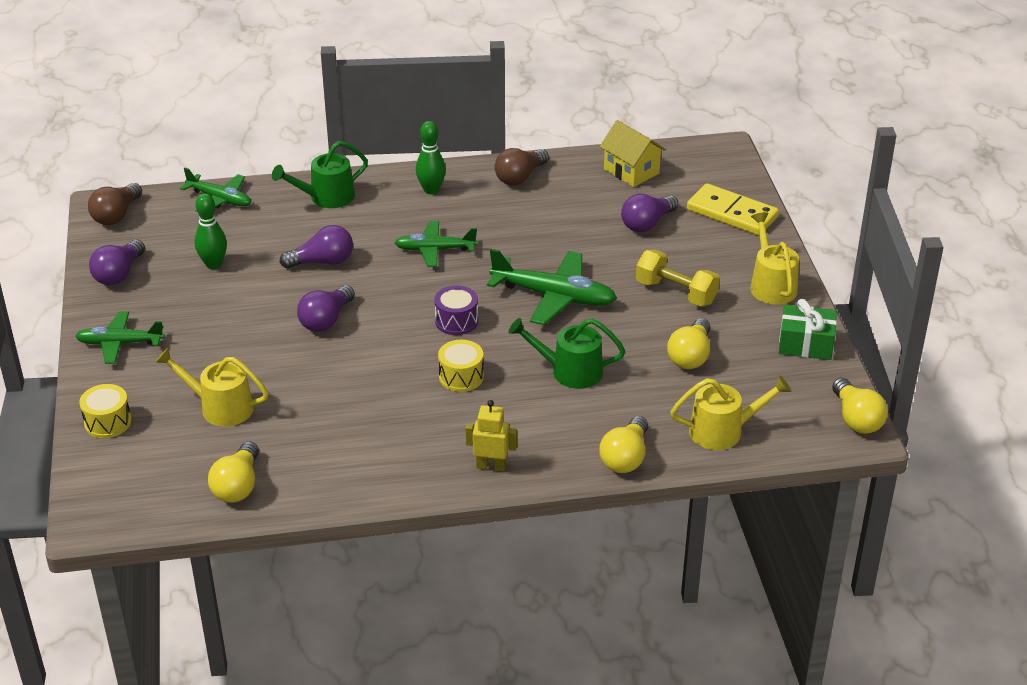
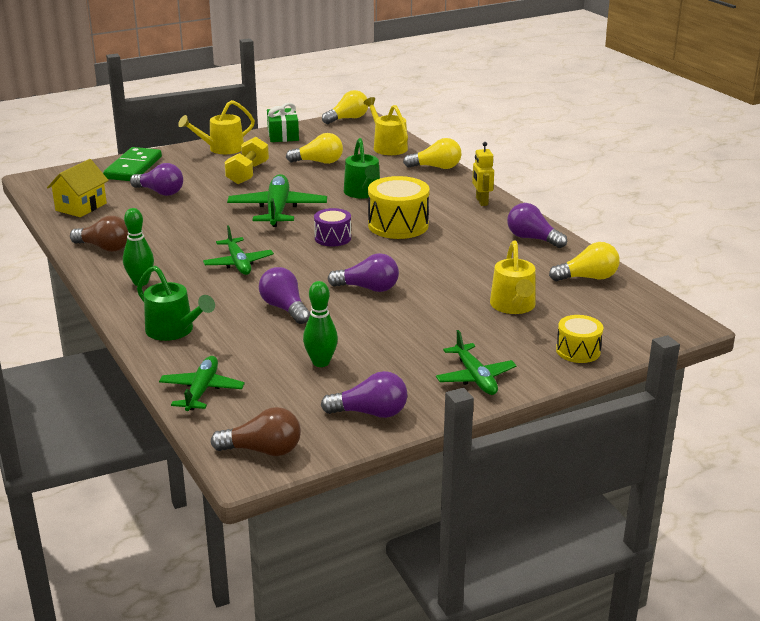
camera: 110 degrees left, 10 degrees down
(360, 475) = (532, 239): none -> purple light bulb
(461, 377) = (398, 225): yellow drum -> yellow drum, size x1.69
(732, 213) = (133, 168): yellow domino -> green domino

